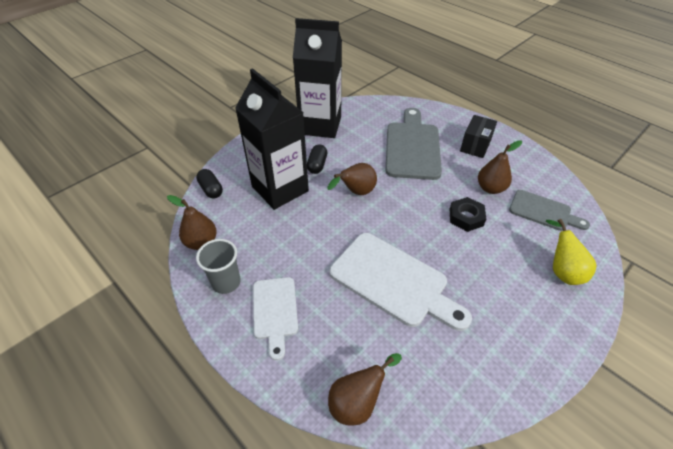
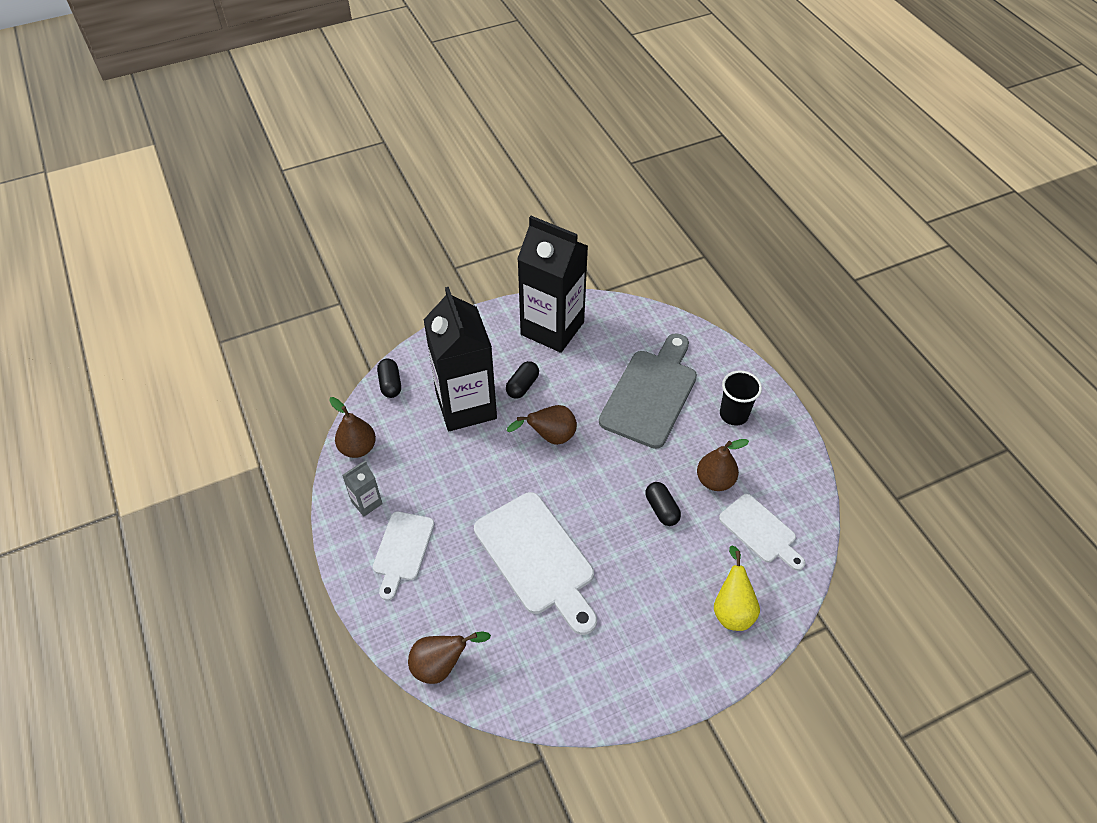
camera: 20 degrees right, 5 degrees up
(226, 282) = (367, 503): grey cup -> grey carton
(466, 217) = (661, 509): black nut -> black capsule
(475, 145) = (733, 414): black box -> black cup
(543, 211) = (760, 531): grey cutting board -> white cutting board

